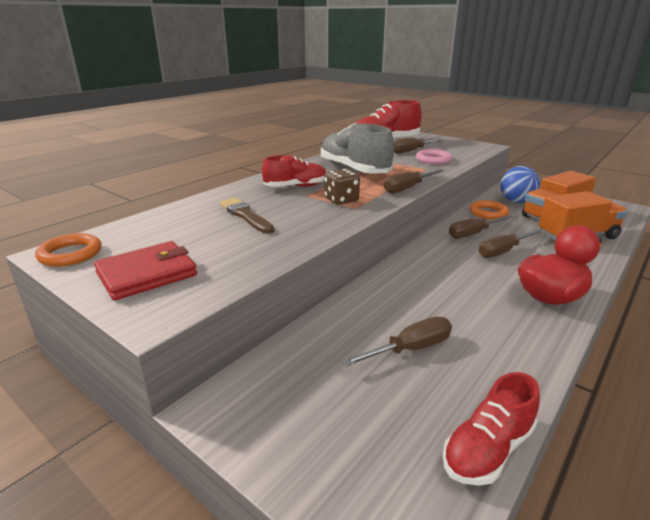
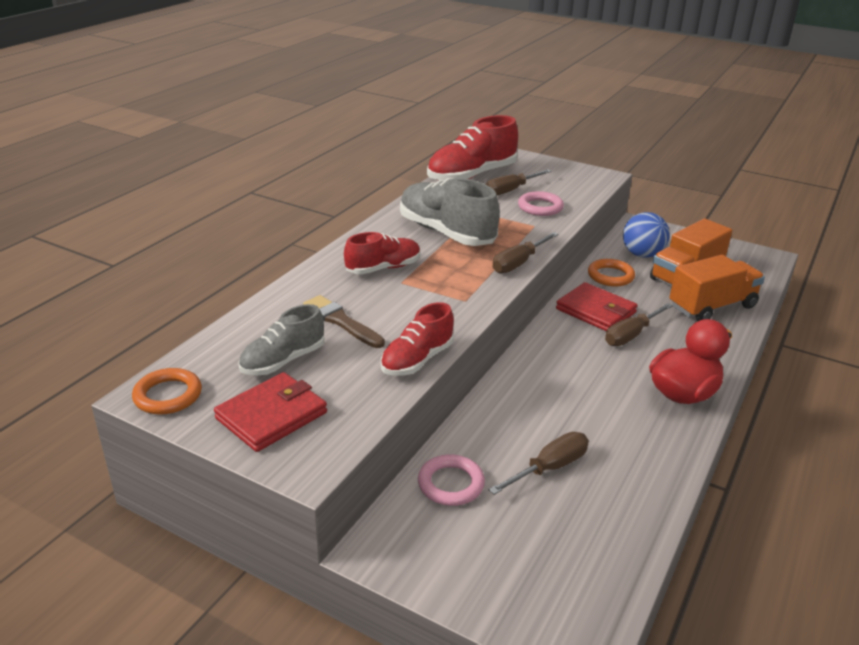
camera: 10 degrees left, 5 degrees up
(182, 237) = (283, 361): none -> grey shoe
(310, 354) = (451, 484): none -> pink ring
(341, 200) = (445, 288): brown dice -> none
(473, 234) = (596, 311): brown screwdriver -> red wallet
(487, 449) = (632, 558): red shoe -> red shoe (417, 360)

